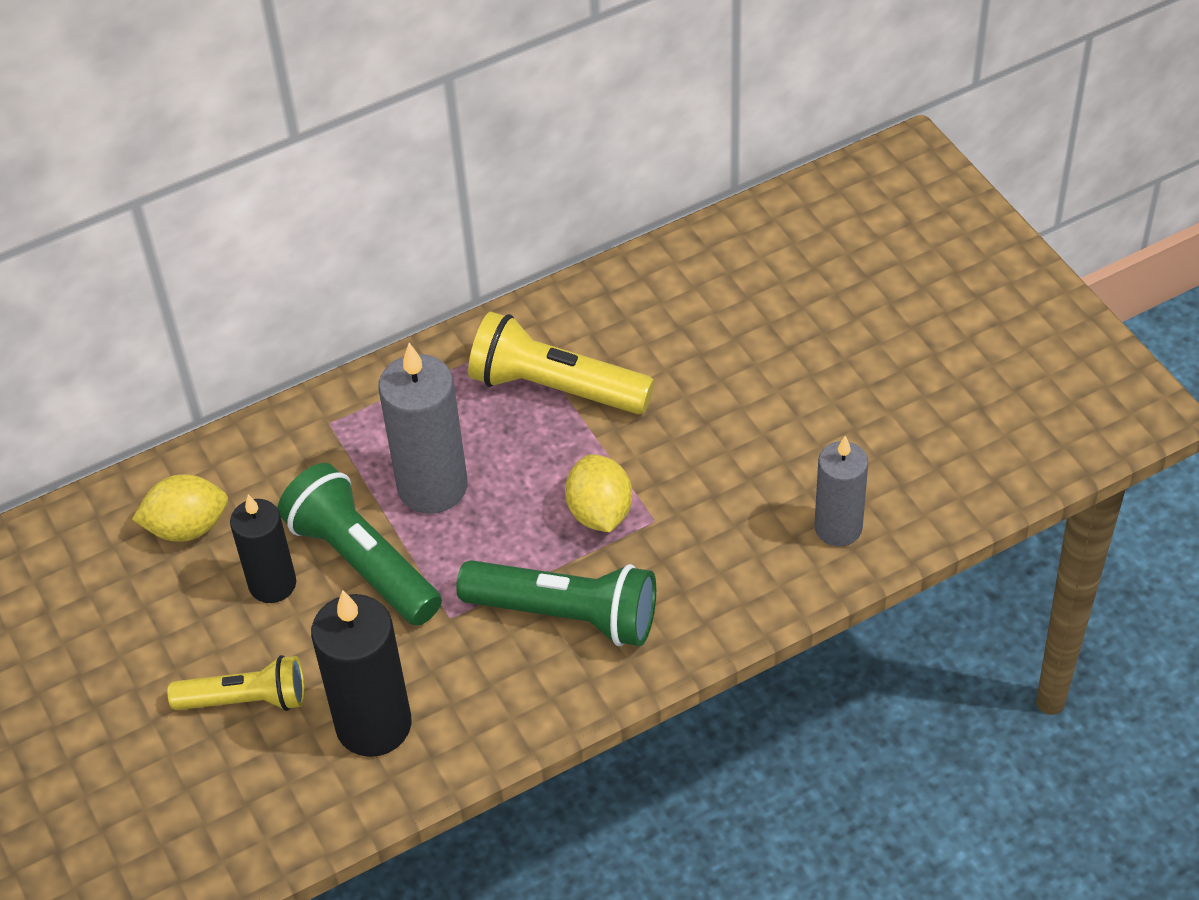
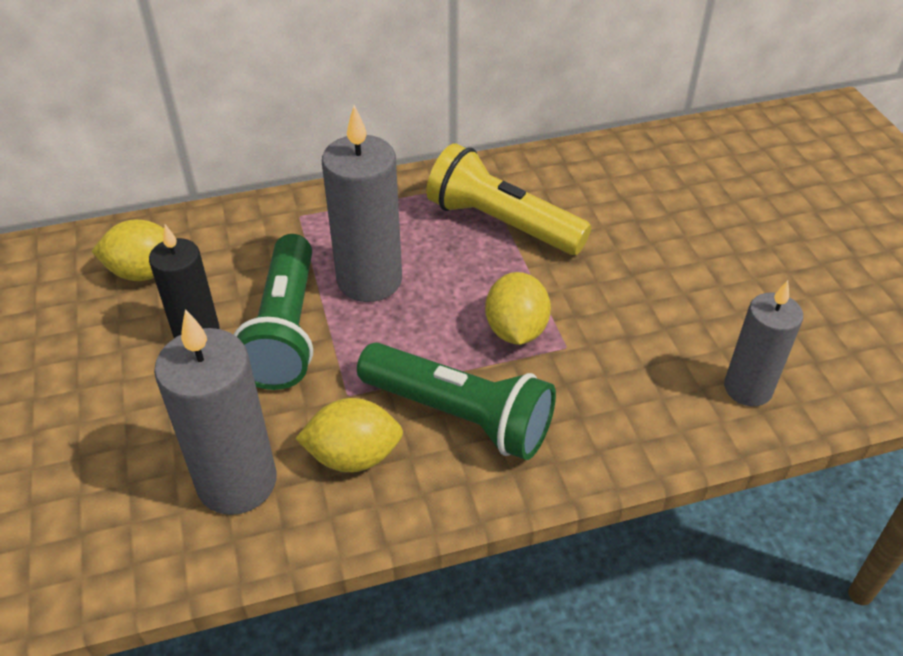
camera: 10 degrees right, 5 degrees down
(246, 700) = (126, 431): yellow flashlight -> none
(363, 562) = (284, 330): green flashlight -> green flashlight turned 150 degrees counterclockwise
(373, 725) = (237, 482): black candle -> grey candle
(475, 677) = (353, 456): none -> yellow lemon

